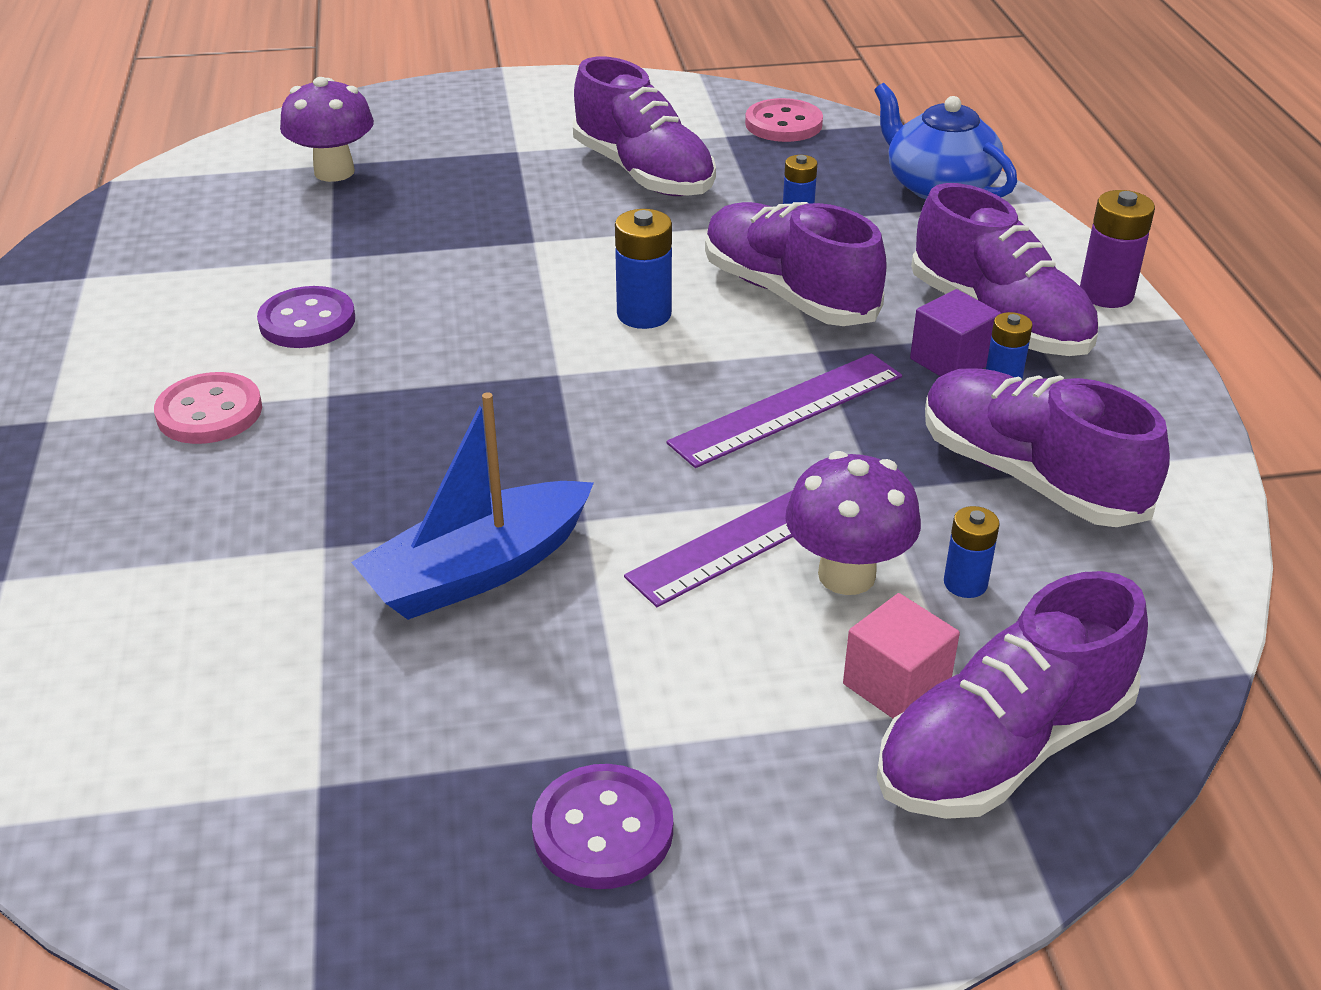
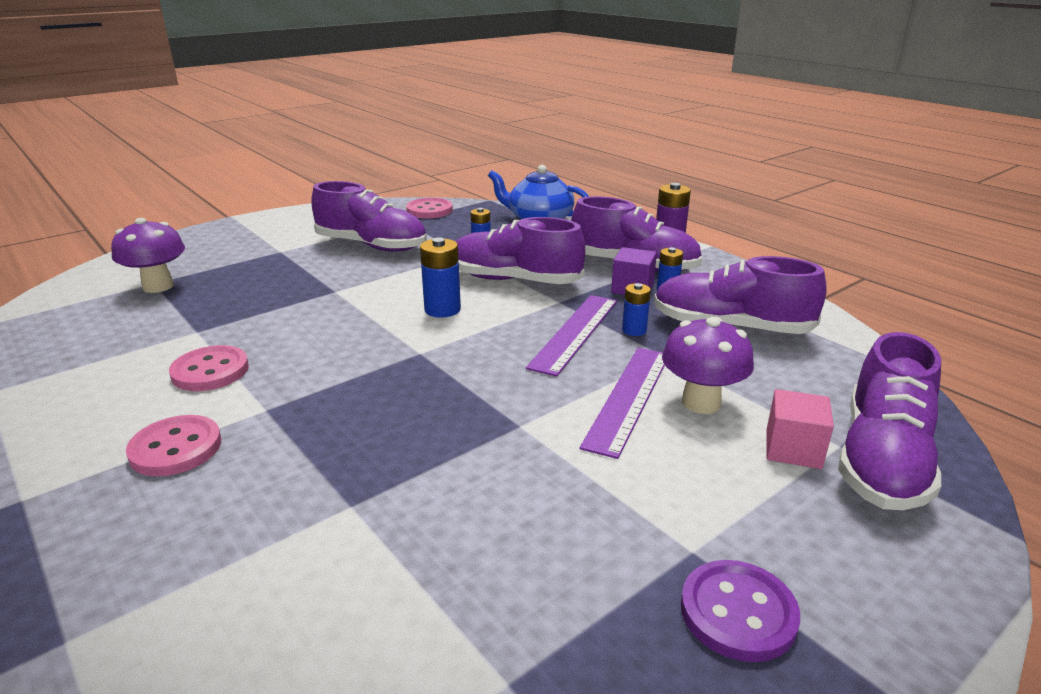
camera: 30 degrees left, 10 degrees down
(307, 321) = (210, 371): purple button -> pink button
(478, 571) = (481, 480): blue boat -> none
(965, 583) = (763, 386): blue battery -> blue battery (634, 330)

